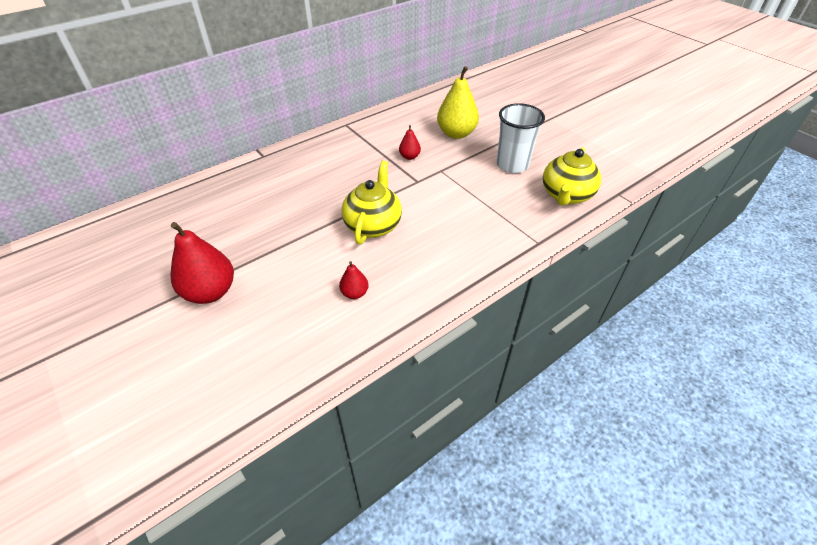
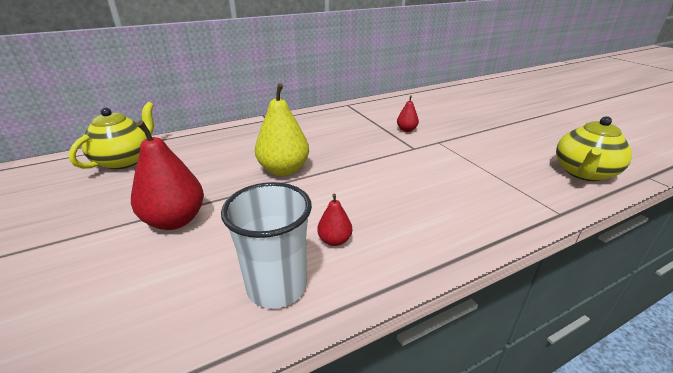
camera: 10 degrees right, 15 degrees down
(373, 225) = (364, 179): yellow teapot -> yellow teapot (125, 160)
(456, 133) = (453, 117): yellow pear -> yellow pear (284, 170)
(512, 165) = (515, 143): white cup -> white cup (277, 286)

